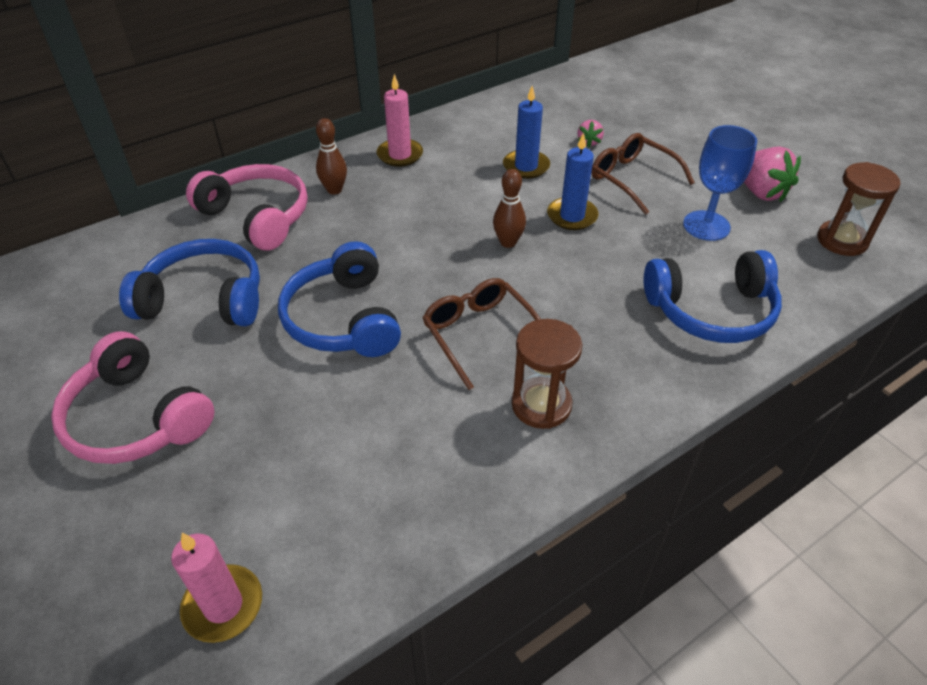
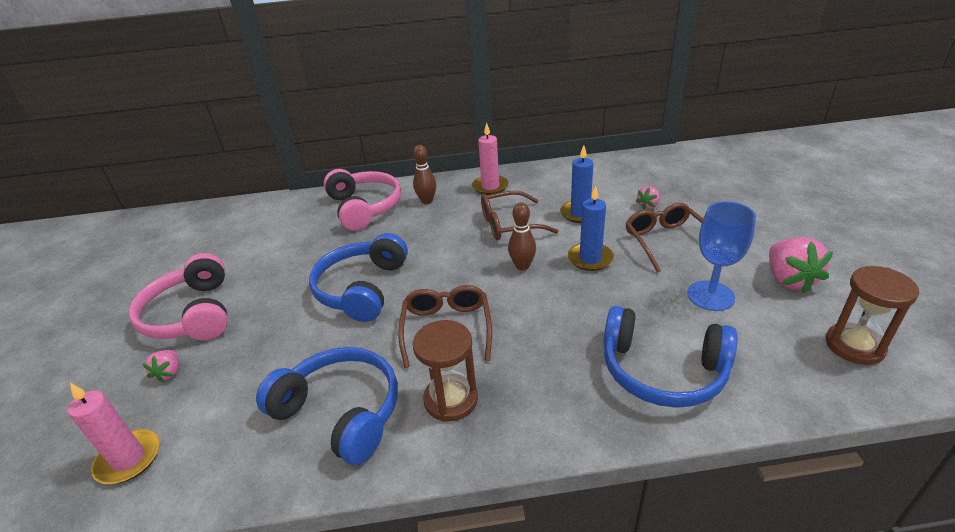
camera: 30 degrees right, 10 degrees down
(177, 496) = (169, 373): none -> pink strawberry
(204, 299) = (290, 251): blue headphones -> blue headphones (341, 412)
(458, 197) = (509, 224): none -> brown glasses

